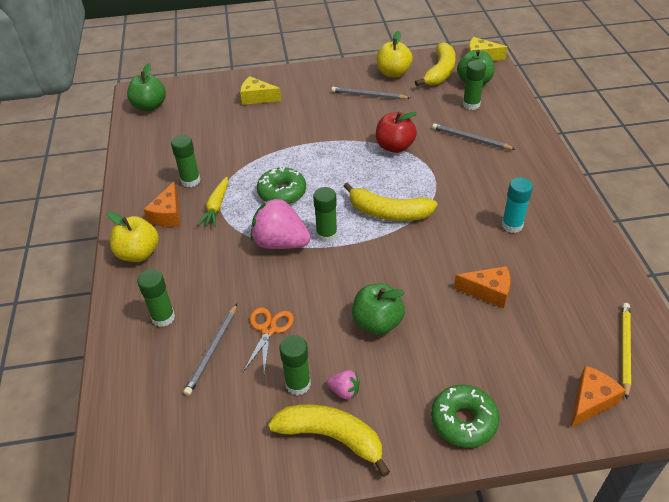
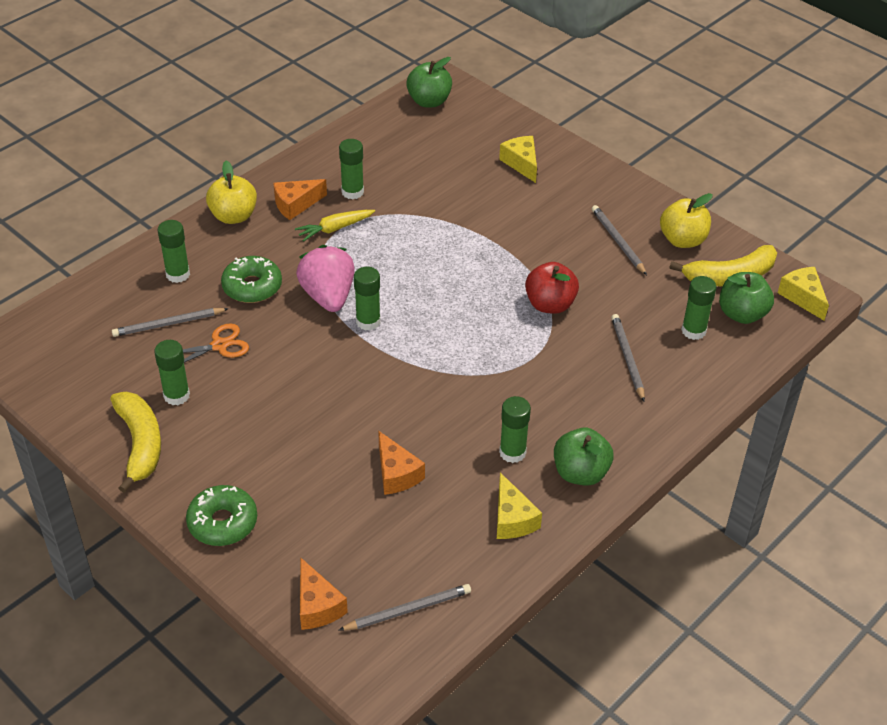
camera: 50 degrees right, 0 degrees up
(282, 192) = (396, 260): green donut -> green donut (252, 287)
(344, 391) = (193, 428): pink strawberry -> none
(377, 322) = (287, 412): green apple -> green apple (580, 473)
(388, 213) = (441, 349): yellow banana -> none
(512, 225) = (512, 452): turquoise glue stick -> green glue stick
(572, 254) = (512, 519): none -> yellow cheese
(590, 401) = (317, 606): orange cheese -> orange cheese turned 60 degrees clockwise
(624, 349) = (408, 610): yellow pencil -> grey pencil

